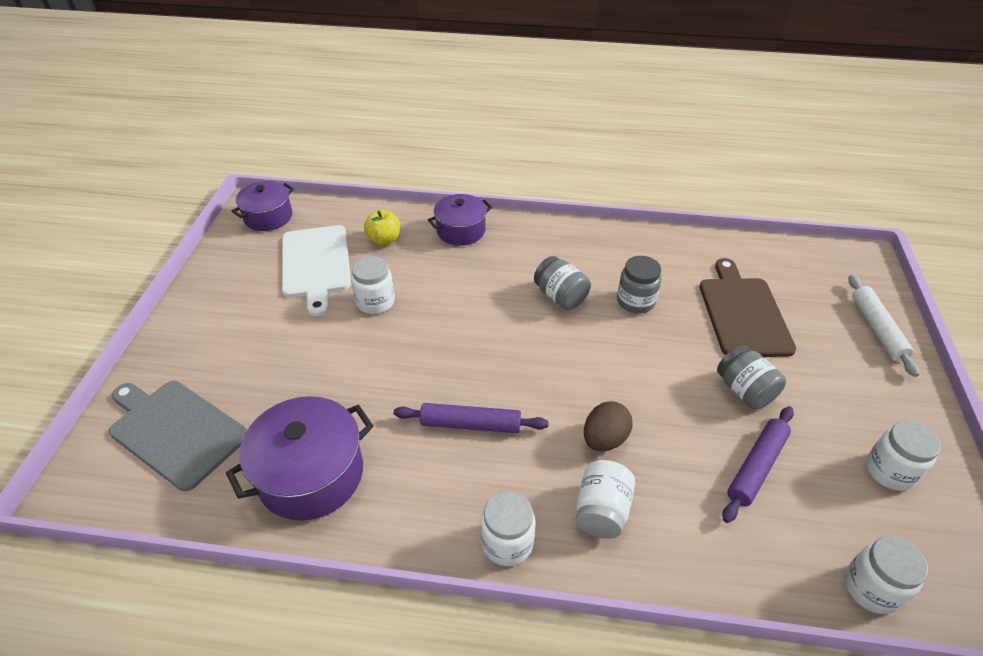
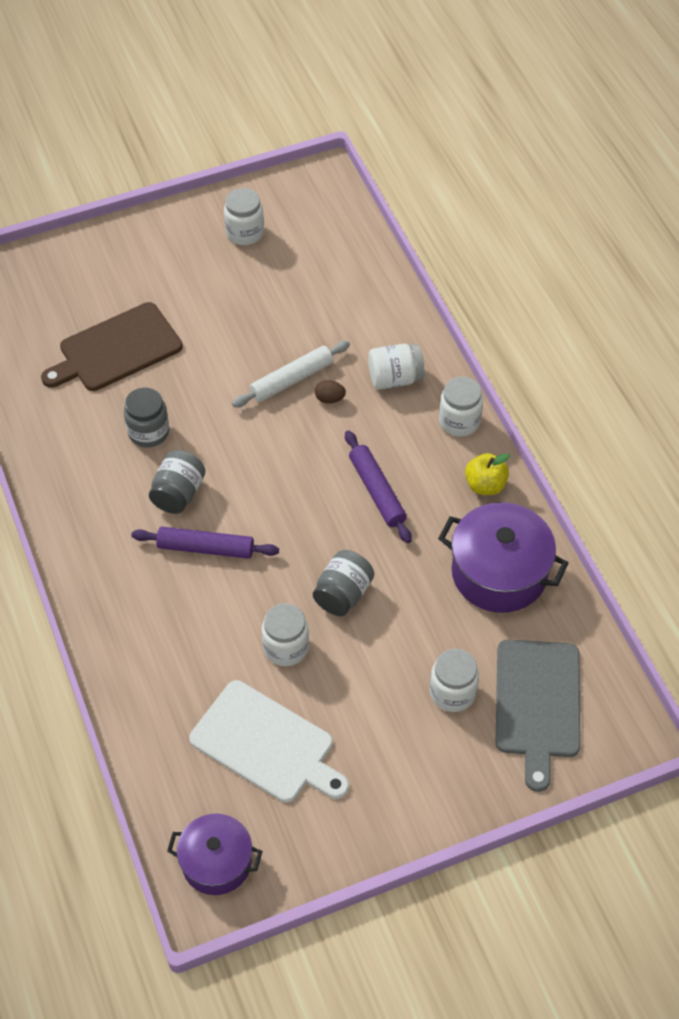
camera: 120 degrees left, 10 degrees up
(315, 264) = (266, 744): white cutting board -> white cutting board turned 75 degrees clockwise
(384, 239) = (183, 702): yellow apple -> yellow apple (485, 485)
(461, 231) = (122, 633): purple pot -> none
(604, 439) = (329, 399): brown egg -> brown egg, size x0.60
(744, 390) = (217, 327): grey jar -> grey jar (343, 594)
(756, 467) = (292, 303): purple rolling pin -> purple rolling pin (205, 548)
(871, 588) = (351, 230): white jar -> white jar (452, 692)
(877, 329) = (82, 257): white rolling pin -> white rolling pin (291, 380)

